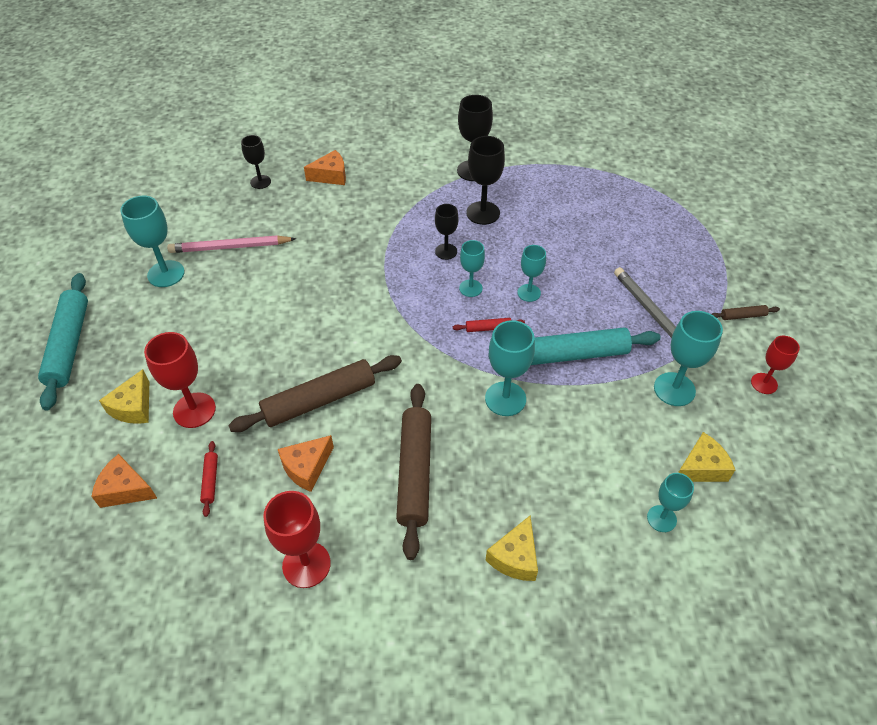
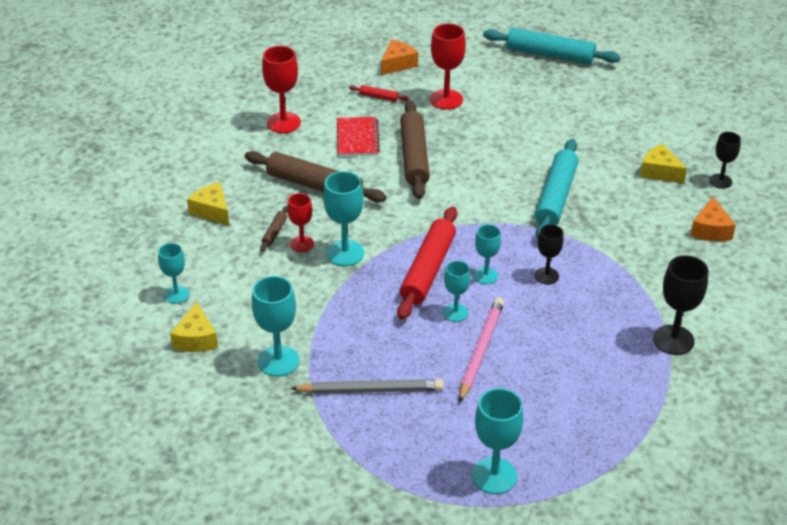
camera: 115 degrees right, 10 degrees down
(133, 407) = (468, 75): yellow cheese -> yellow cheese (659, 172)
(166, 274) = (608, 107): turquoise goblet -> turquoise goblet (494, 476)
(230, 247) = (626, 146): pink pencil -> pink pencil (481, 350)
(307, 467) = (357, 138): orange cheese -> red notebook
(483, 213) = (593, 322): black goblet -> none
(488, 328) = (428, 270): red rolling pin -> red rolling pin, size x2.32
(572, 354) = (362, 312): turquoise rolling pin -> turquoise rolling pin (556, 196)
(743, 316) = (323, 461): brown rolling pin -> brown rolling pin (274, 232)
(764, 383) = (238, 428): red goblet -> red goblet (302, 244)

